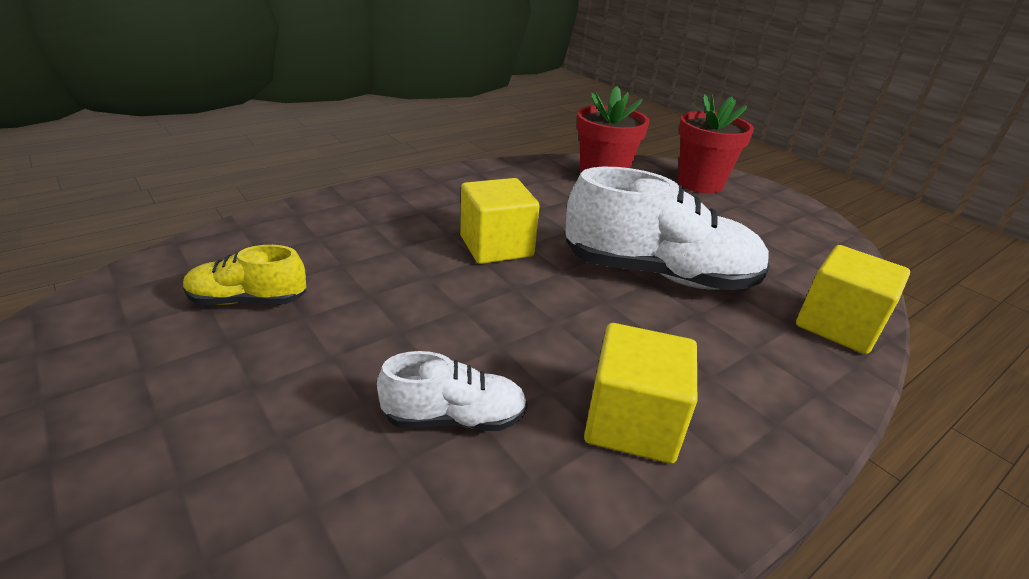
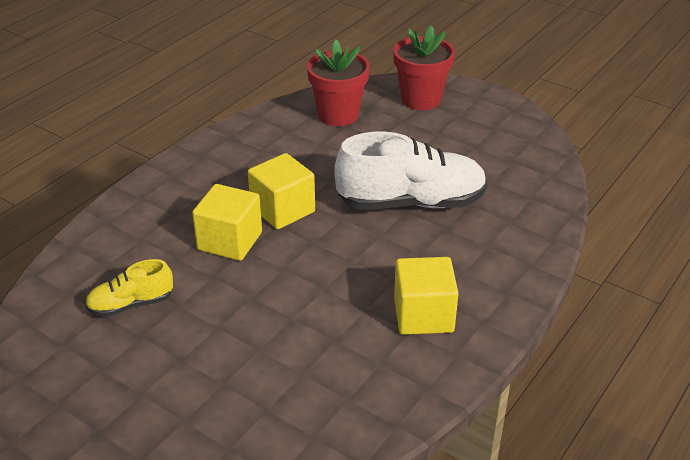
camera: 15 degrees left, 5 degrees up
(454, 418) = (318, 342): white shoe -> none
(838, 325) = (539, 212): yellow cube -> yellow cube (230, 241)

